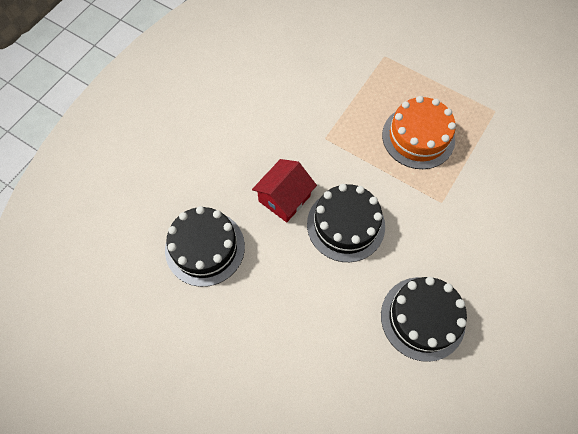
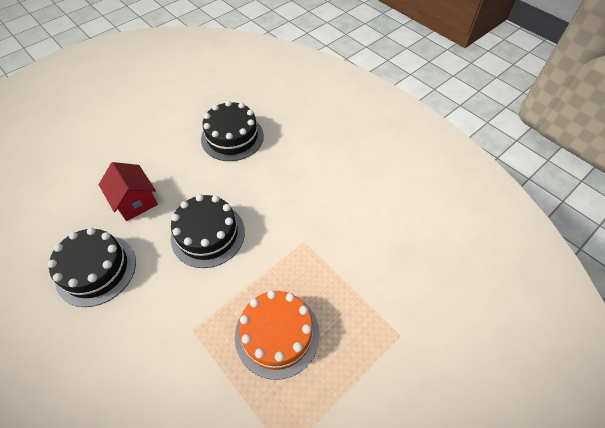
camera: 105 degrees right, 10 degrees down
(284, 198) = (252, 195): red house -> red house (135, 201)

